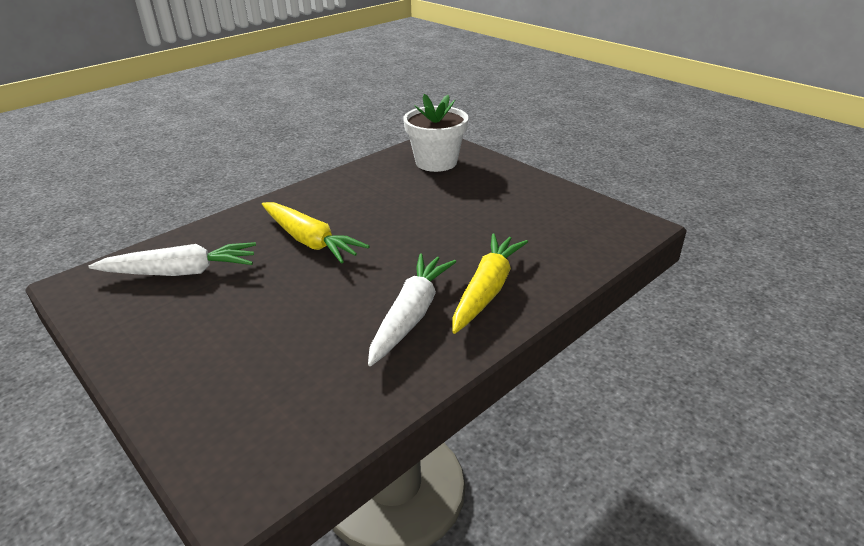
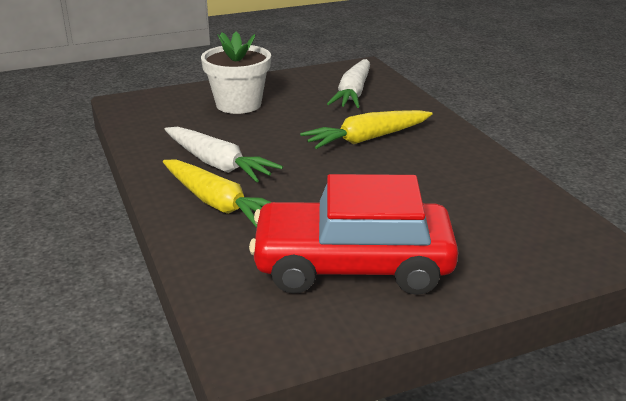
camera: 110 degrees right, 5 degrees down
(436, 162) = (528, 235): white flower pot -> white flower pot (238, 104)
(521, 210) = (352, 265): none -> red car

